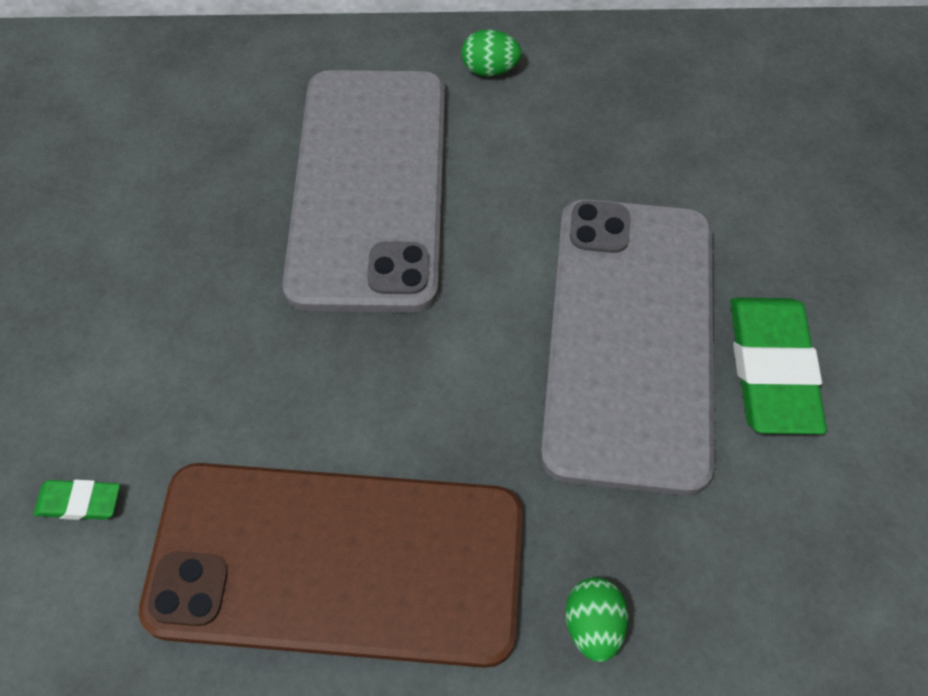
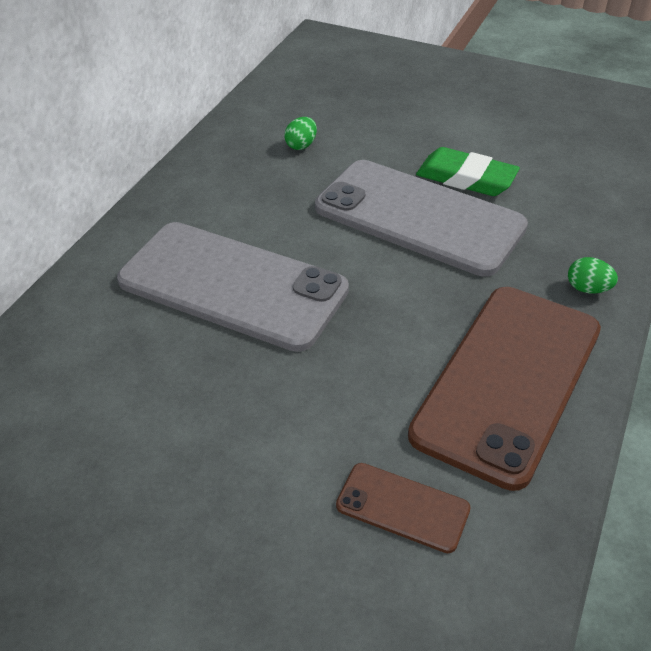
camera: 65 degrees left, 15 degrees down
(79, 502) = (402, 507): green eraser -> brown phone
(490, 69) = (180, 205): green egg -> green egg (301, 145)

